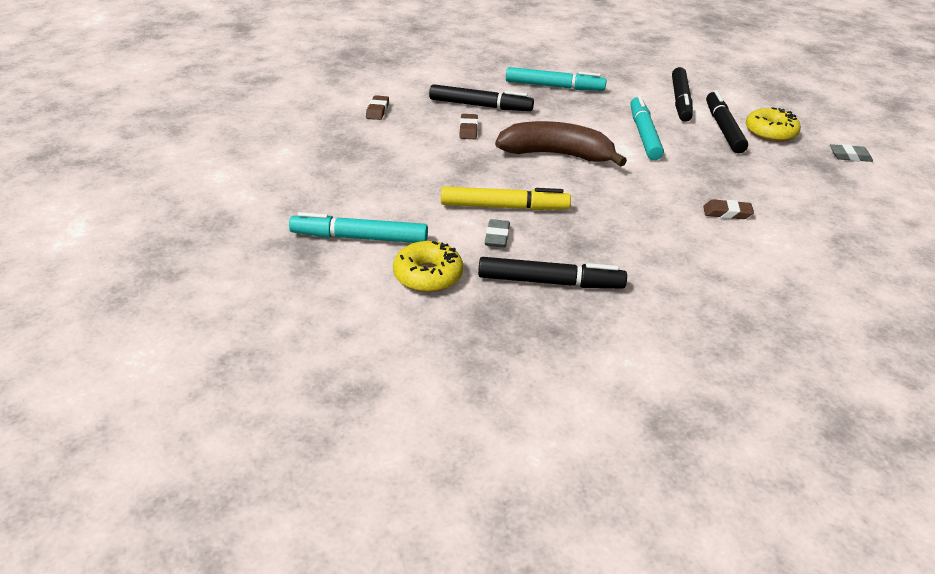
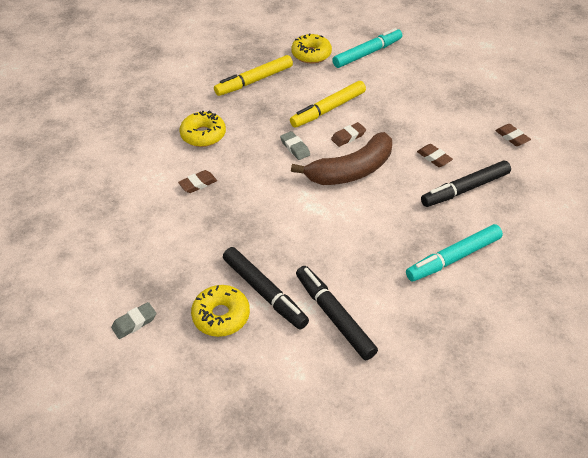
camera: 140 degrees right, 10 degrees up
(497, 237) = (307, 90): grey eraser -> grey eraser (295, 148)
(520, 177) = (348, 137): none -> brown eraser
(550, 282) = (254, 81): black marker -> yellow marker
(644, 134) = (318, 236): turquoise marker -> none
(682, 253) = (203, 135): none -> yellow donut

